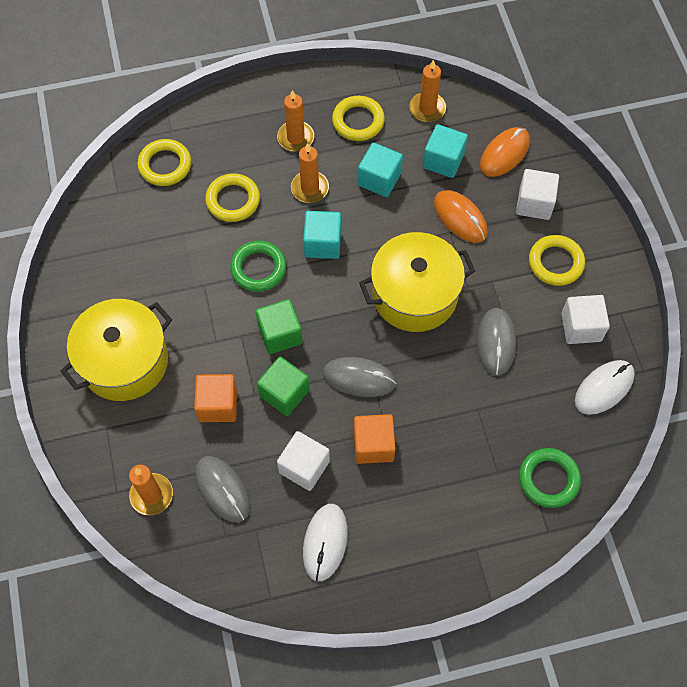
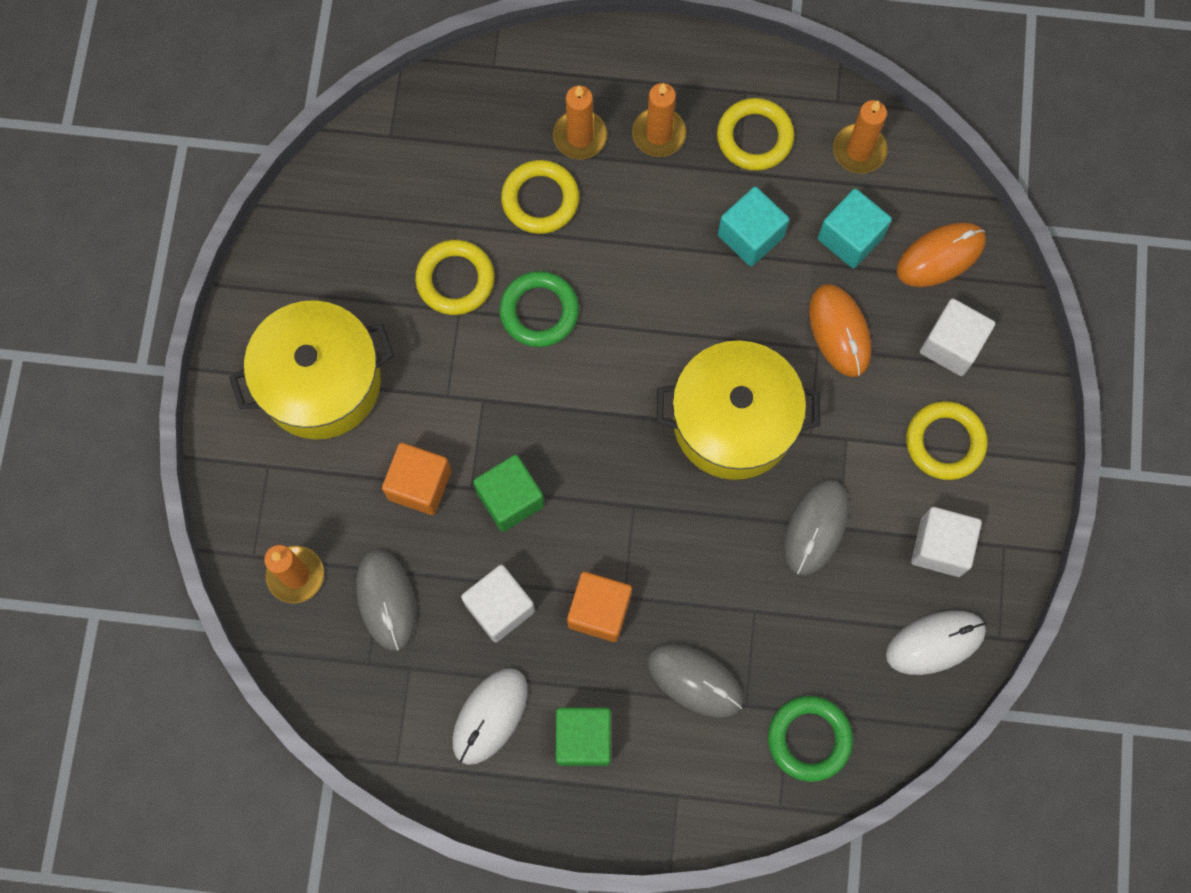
camera: 20 degrees right, 10 degrees up
(165, 165) = (467, 116): yellow ring -> yellow ring (455, 280)
(280, 334) = (534, 415): green cube -> green cube (583, 739)
(310, 188) = (650, 217): orange candle -> orange candle (580, 136)
(322, 243) = (637, 305): turquoise cube -> none
(359, 378) = (615, 513): grey mouse -> grey mouse (695, 680)

